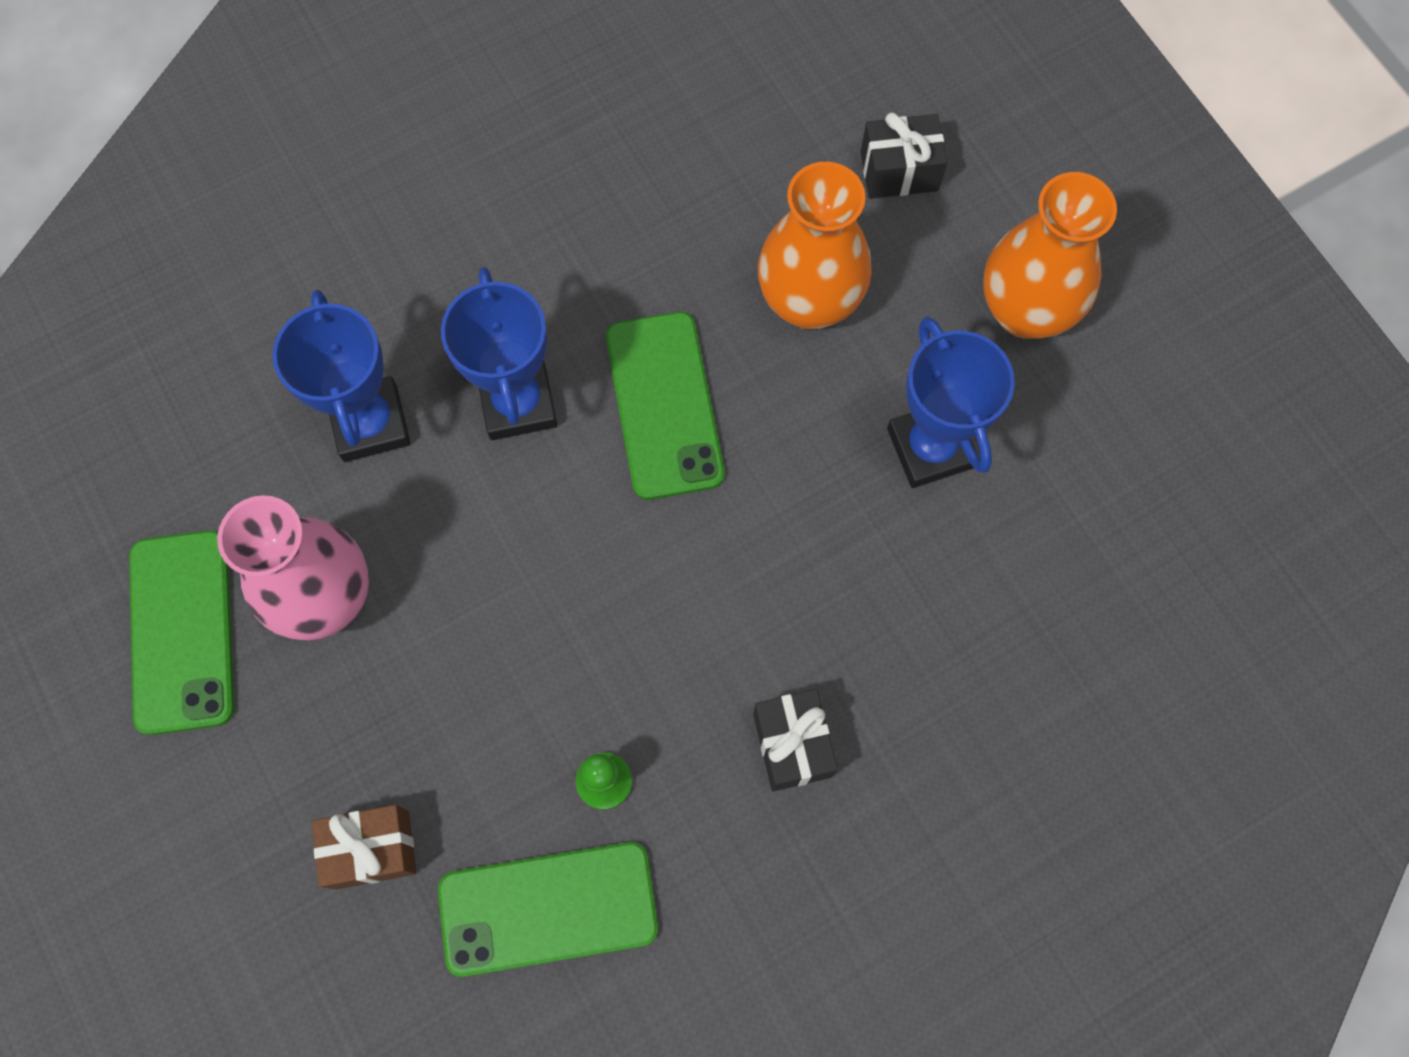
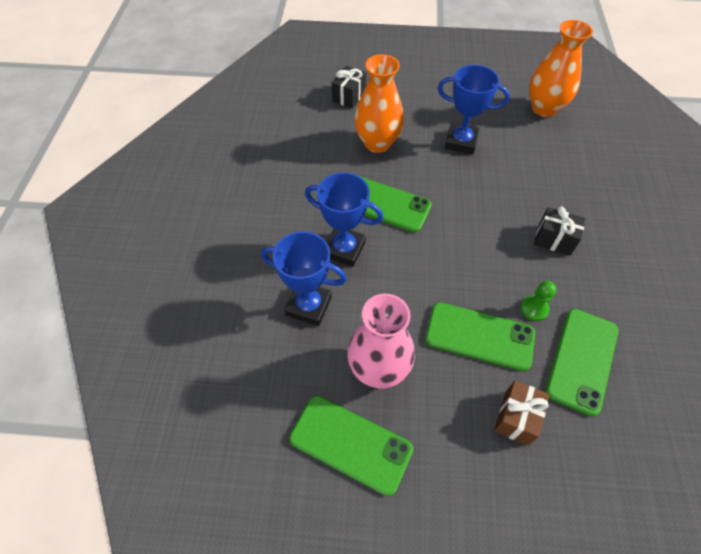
camera: 55 degrees left, 15 degrees down
(486, 718) = (479, 336): none -> green phone
(1025, 311) = (428, 94): orange vase -> orange vase (544, 108)

